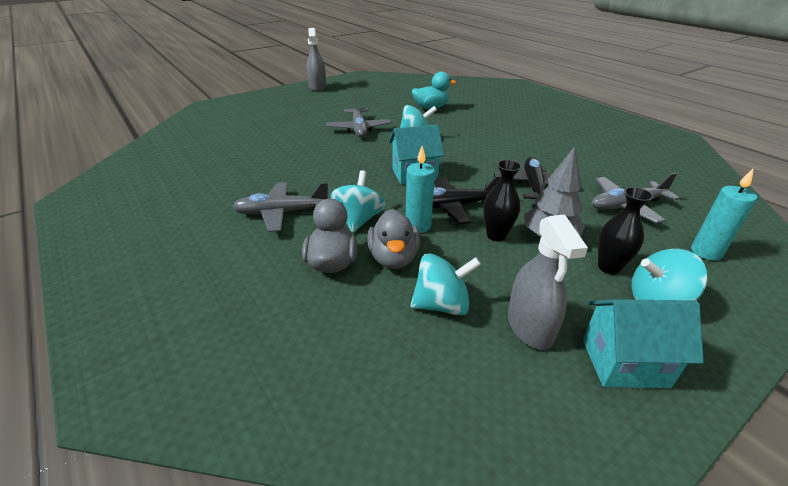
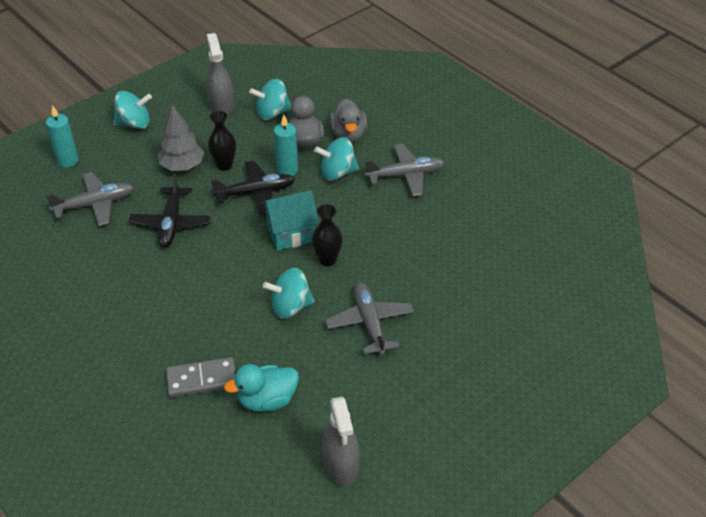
camera: 175 degrees right, 10 degrees up
(317, 87) = (485, 477): grey spray bottle -> grey spray bottle (341, 465)
(359, 220) = (337, 173): turquoise spinning top -> turquoise spinning top turned 75 degrees clockwise
(473, 115) = (202, 379): none -> grey domino
(609, 267) = (151, 144): black vase -> black vase (327, 260)
(624, 362) = (177, 92): turquoise house -> none

